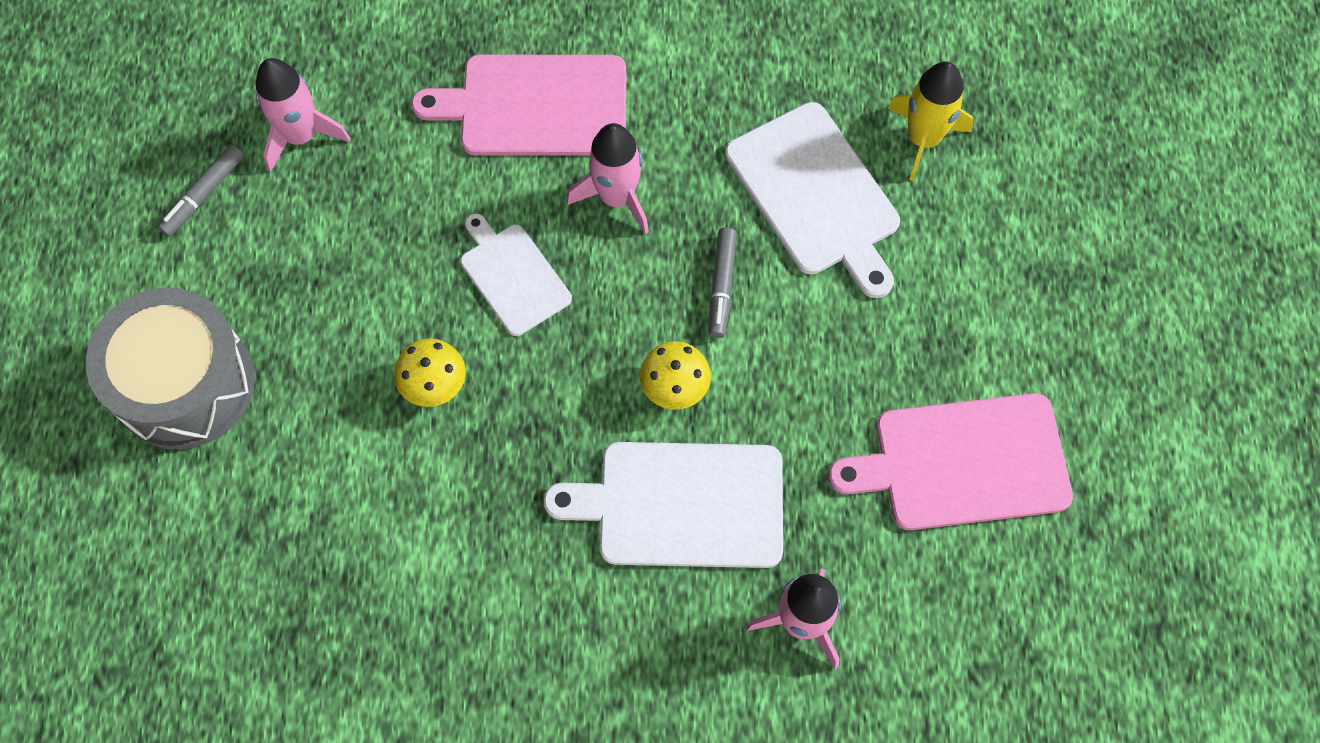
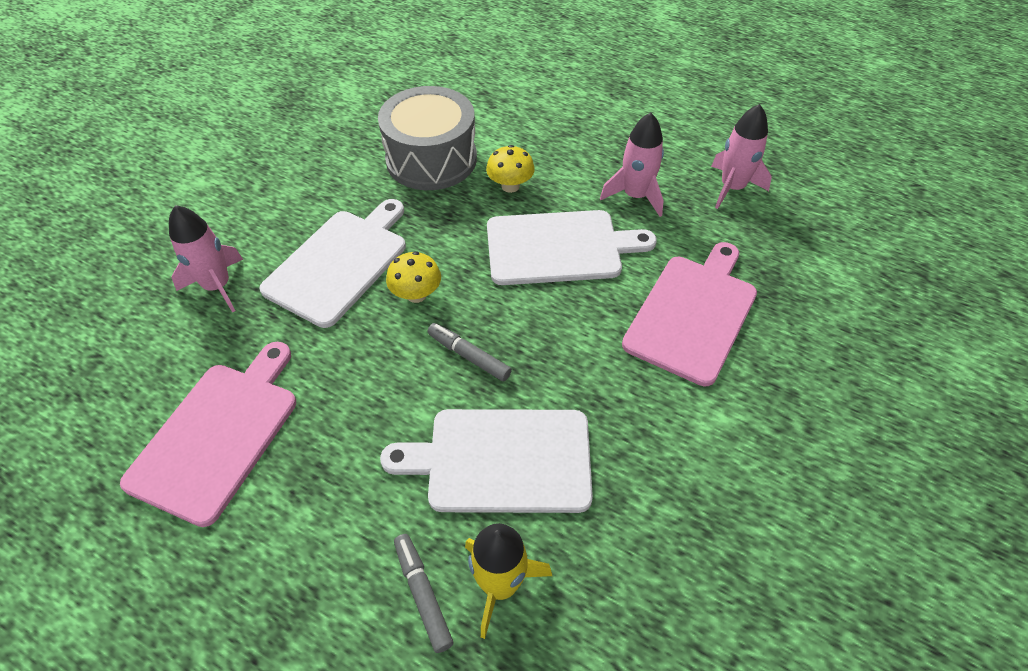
camera: 120 degrees right, 15 degrees down
(185, 383) = (586, 97): grey drum -> grey drum (431, 159)
(204, 194) = (709, 136): grey marker -> grey marker (423, 594)
(513, 276) = (559, 247): white cutting board -> white cutting board, size x1.62
(617, 197) = (584, 327): pink rocket -> pink rocket (635, 196)

